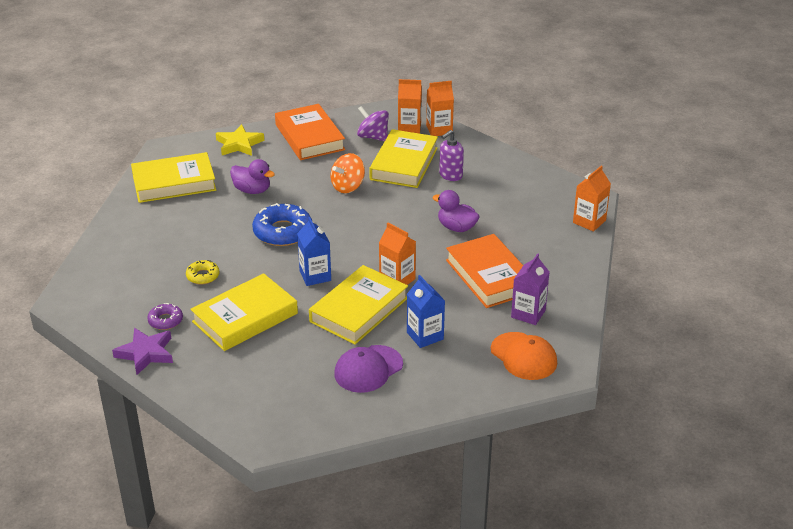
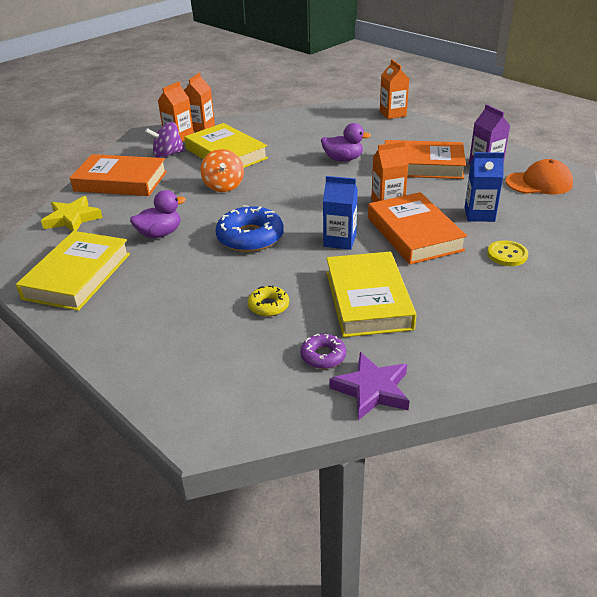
camera: 55 degrees left, 0 degrees up
(359, 310) = (414, 234): yellow book -> orange book
(368, 369) = (507, 255): purple cap -> yellow button
(450, 175) = (269, 141): purple soap dispenser -> none
(456, 227) = (343, 159): purple duck -> purple duck turned 150 degrees counterclockwise

